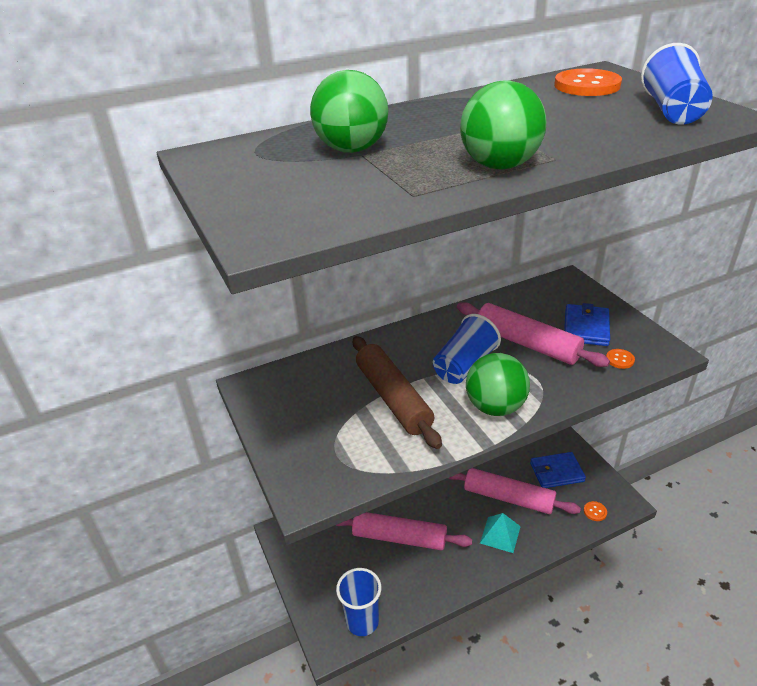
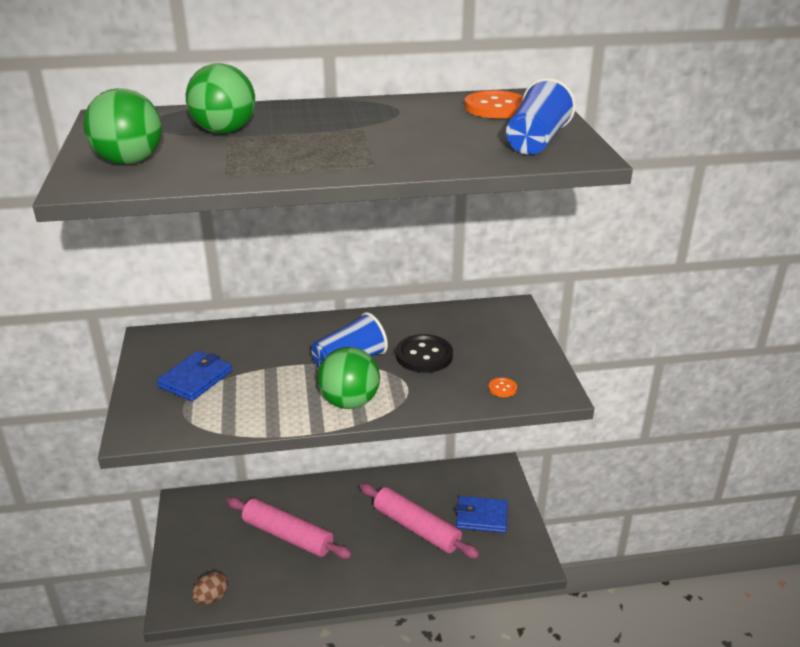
camera: 15 degrees right, 5 degrees down
(362, 621) = (211, 598): blue cup -> brown egg
(393, 398) = (264, 374): brown rolling pin -> none
(499, 166) = (322, 163): green ball -> green ball (129, 162)
(500, 534) = (387, 559): turquoise pyramid -> none
(527, 343) = (424, 355): pink rolling pin -> black button
(586, 328) = (493, 354): blue wallet -> blue wallet (195, 379)
(595, 512) = (498, 564): orange button -> none

